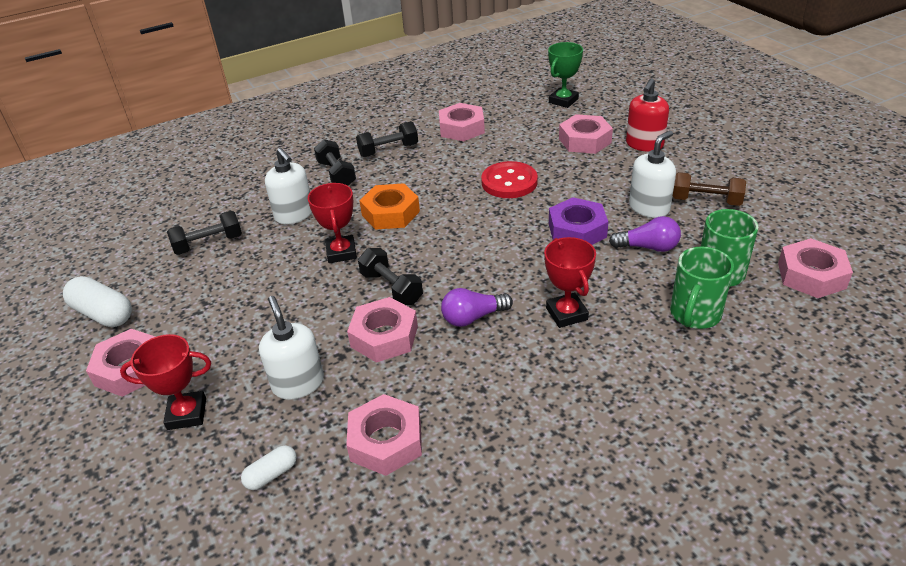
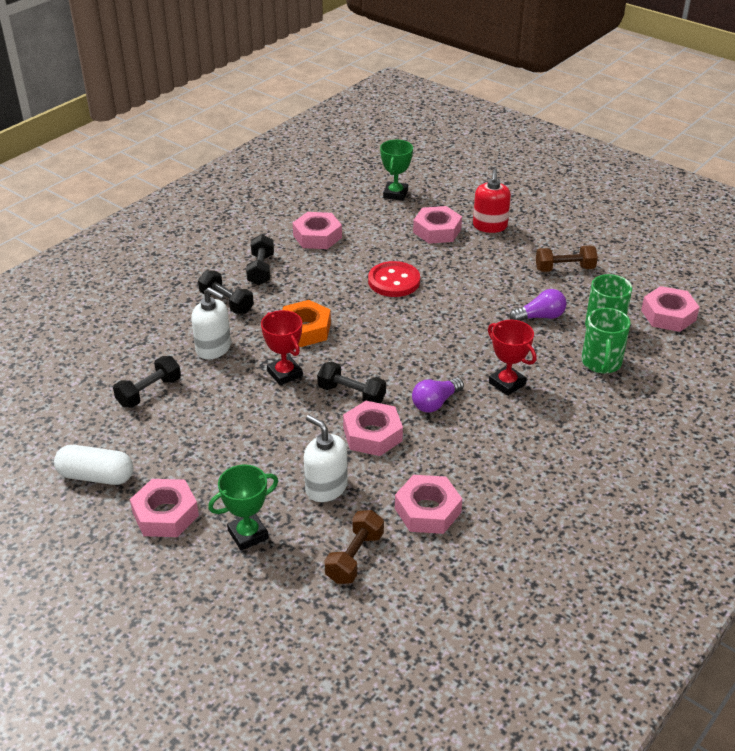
camera: 25 degrees left, 0 degrees up
(187, 414) = (248, 534): red trophy -> green trophy
(271, 474) = (354, 557): white capsule -> brown dumbbell
(388, 150) = (261, 270): black dumbbell -> black dumbbell turned 45 degrees counterclockwise
(577, 230) = (476, 313): purple nut -> none
(649, 208) = (523, 283): white soap dispenser -> none

